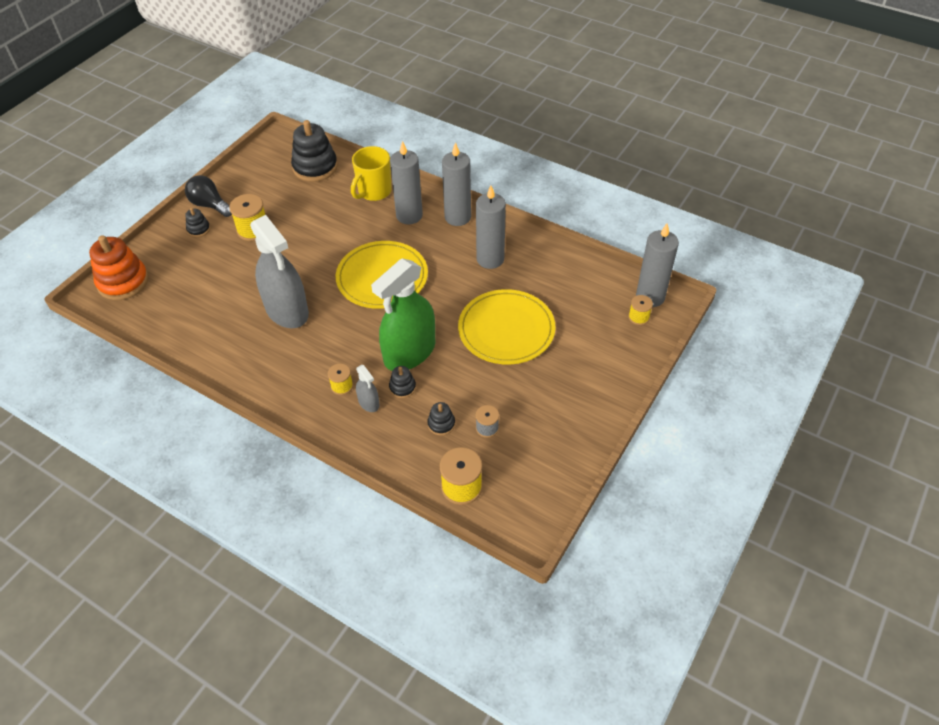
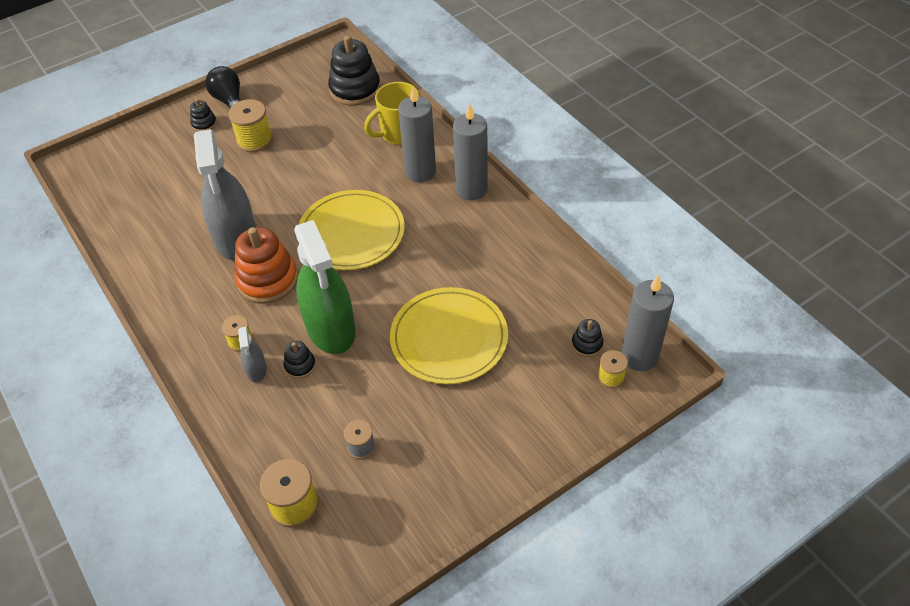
camera: 25 degrees right, 0 degrees up
(123, 282) = (104, 157): orange stacking toy -> orange stacking toy (267, 280)
(409, 352) = (330, 328): green spray bottle -> green spray bottle turned 90 degrees counterclockwise
(441, 424) = (315, 423): black stacking toy -> black stacking toy (587, 344)
(490, 259) = (479, 249): grey candle -> none

